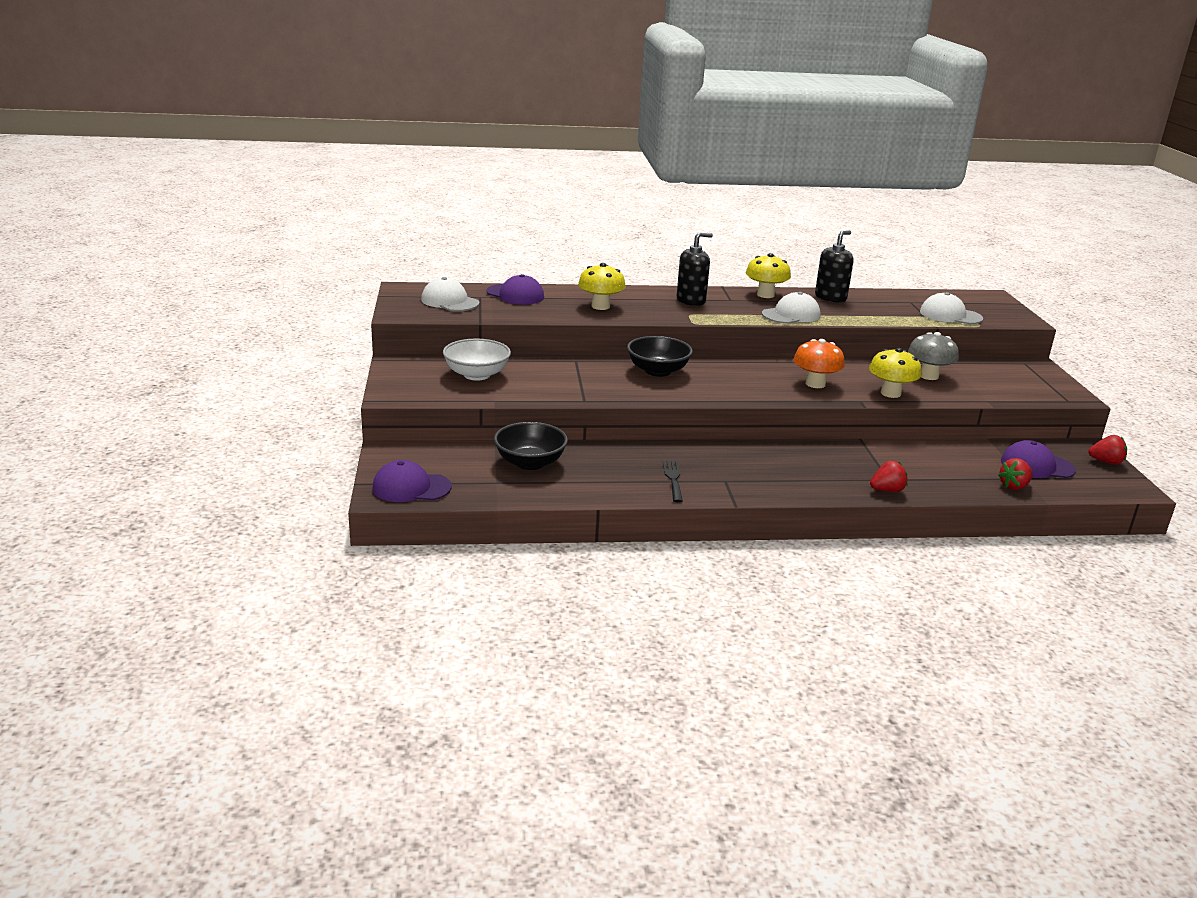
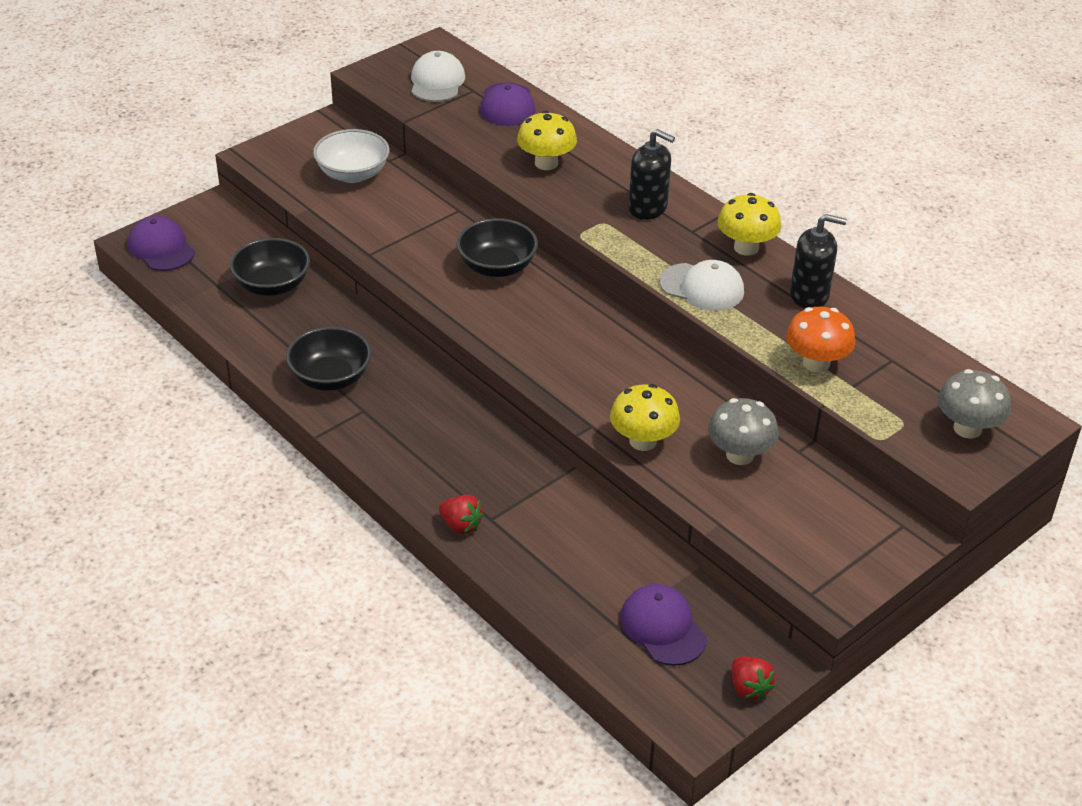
camera: 55 degrees right, 15 degrees up
(673, 479) = (330, 377): black fork -> black bowl
(815, 384) = (599, 379): orange mushroom -> orange mushroom (816, 363)
(950, 315) = (885, 405): white cap -> none
(987, 308) = (967, 428): none -> grey mushroom
(1014, 486) = (581, 621): red strawberry -> none

